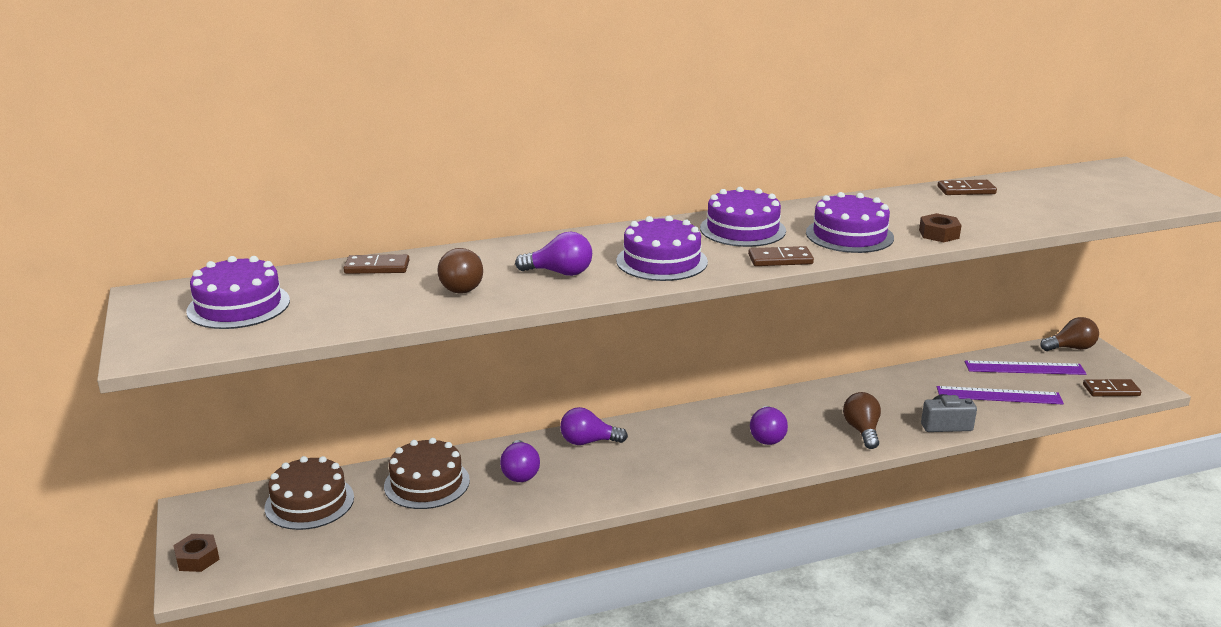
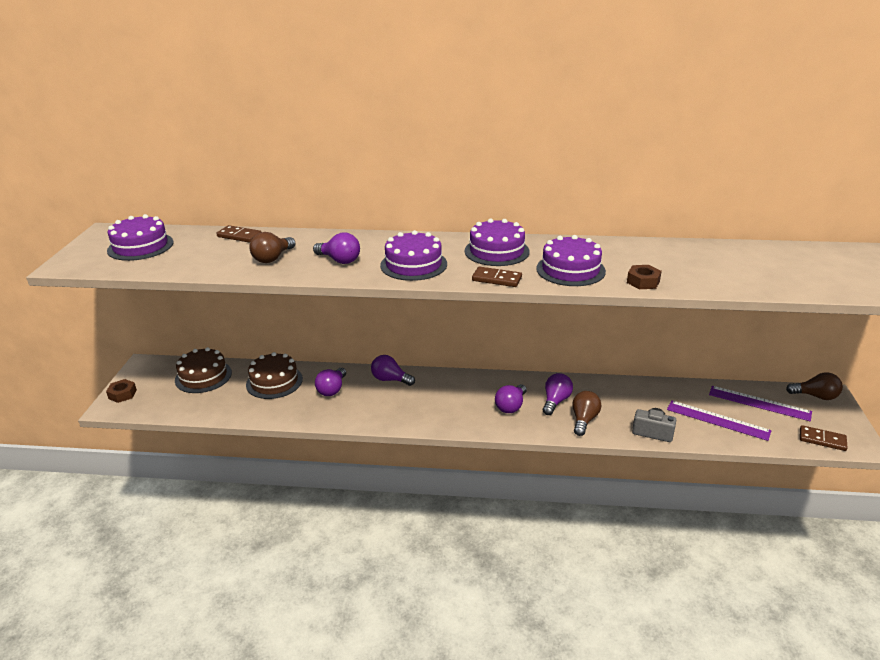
camera: 25 degrees right, 5 degrees up
(813, 418) = (555, 401): none -> purple light bulb
(966, 190) = (709, 250): brown domino -> none

